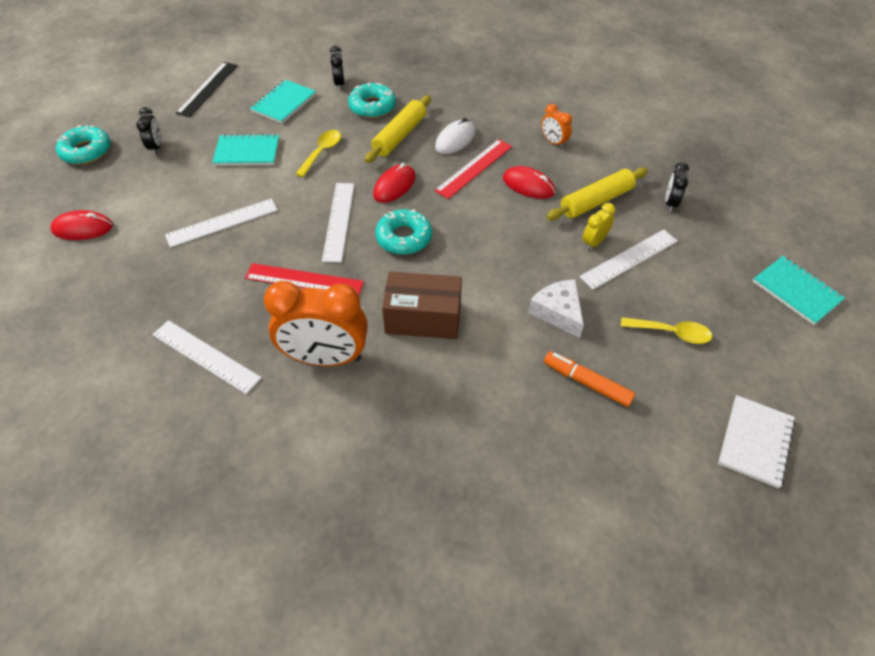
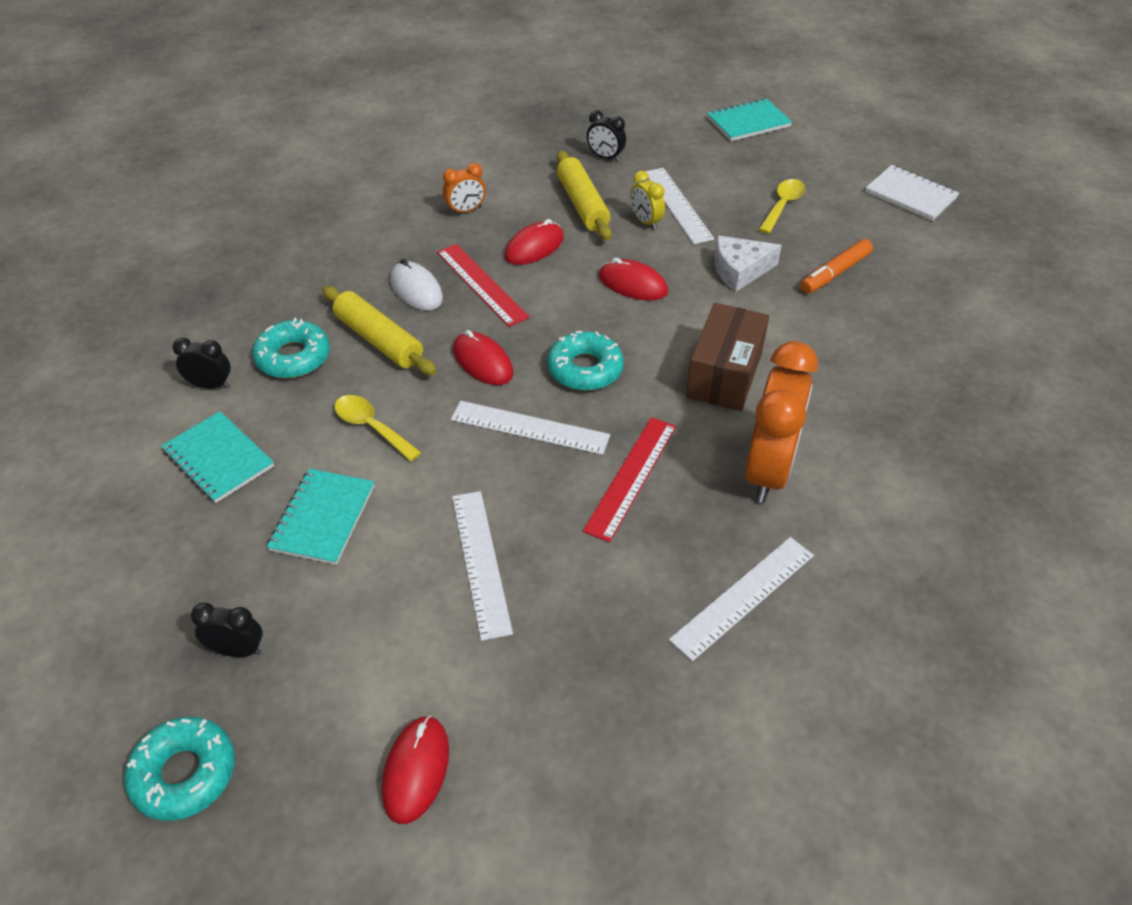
camera: 75 degrees left, 5 degrees down
(207, 89) = (104, 563): black ruler -> none
(509, 247) = (632, 284): none -> red mouse

